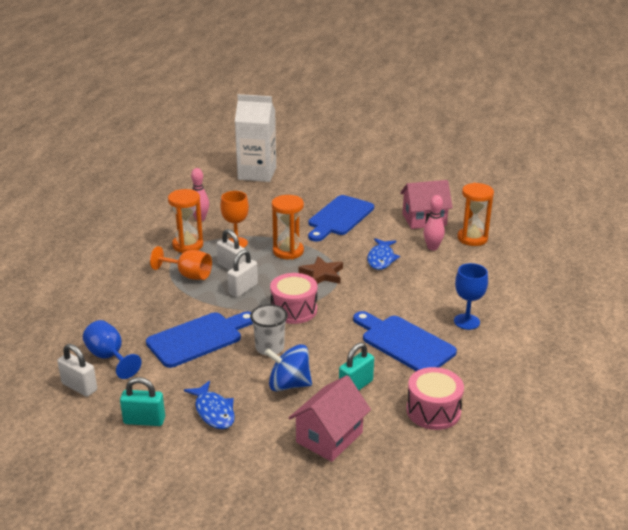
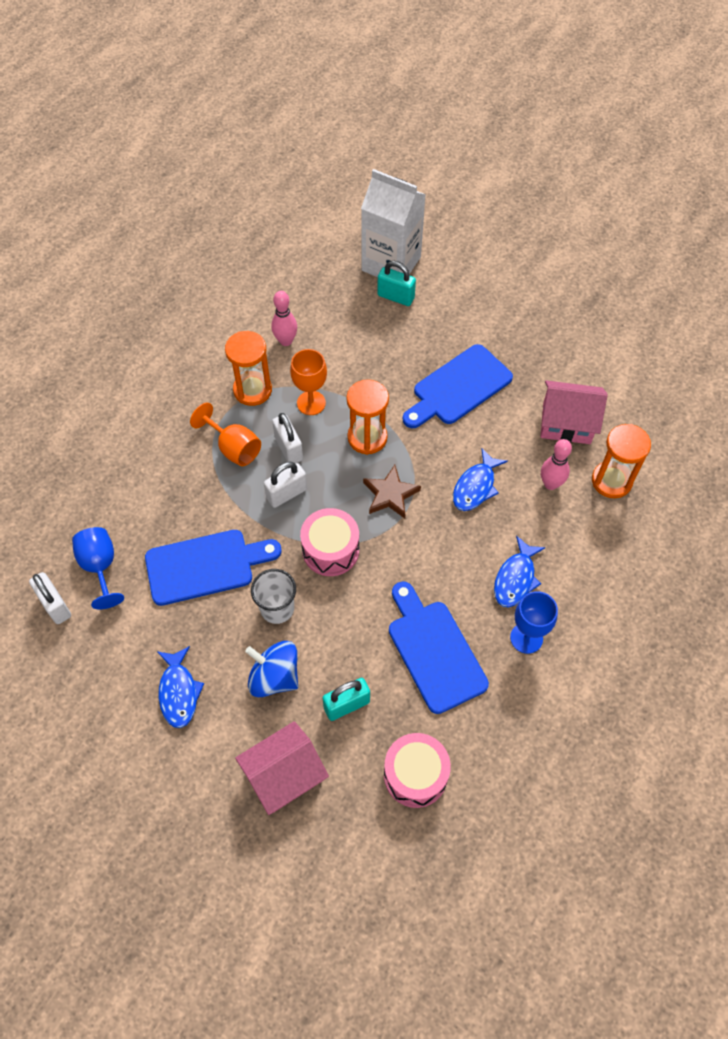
camera: 20 degrees right, 30 degrees up
(144, 420) = (103, 681): turquoise padlock -> turquoise padlock (395, 297)
(439, 295) = (515, 578): none -> blue fish

